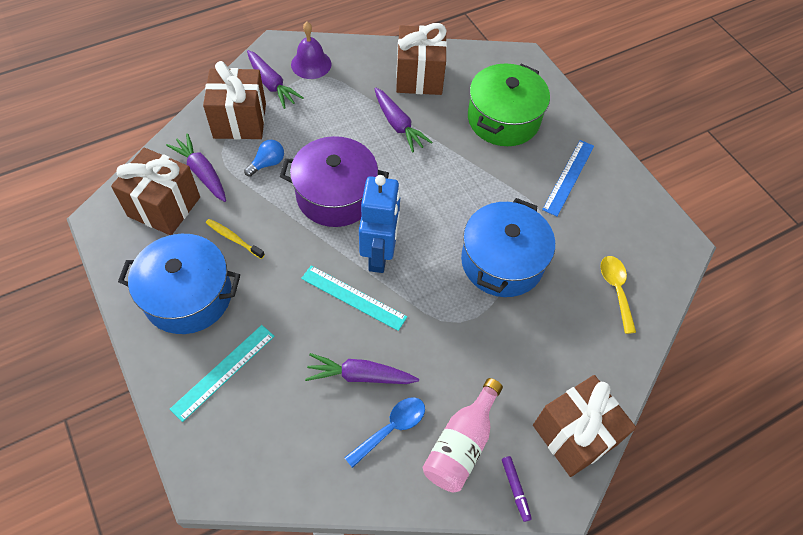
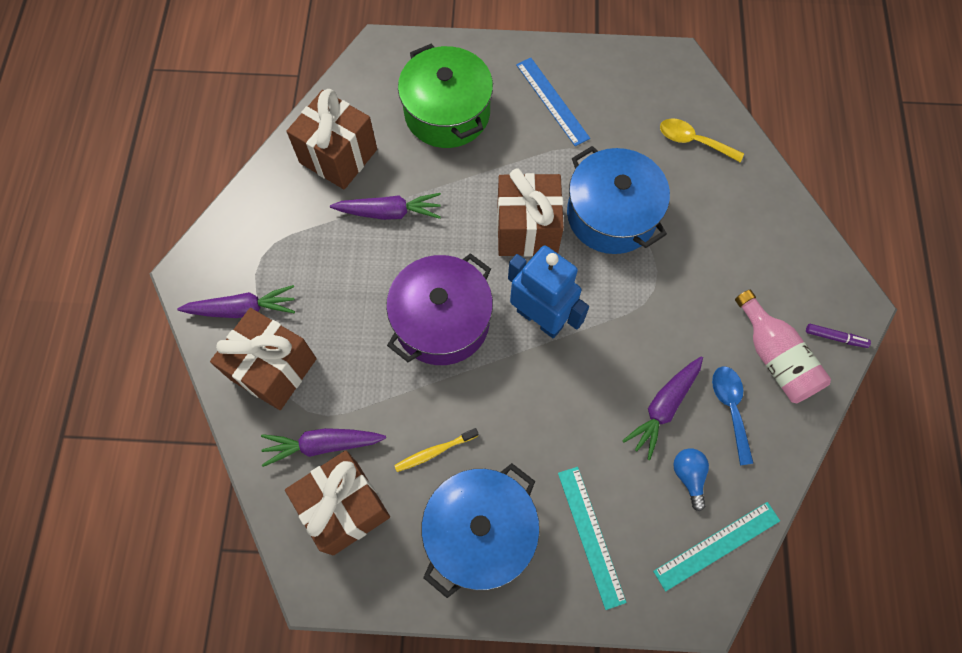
camera: 55 degrees left, 10 degrees up
(267, 163) = (355, 369): blue light bulb -> blue light bulb (688, 476)
(311, 64) = (241, 252): purple bell -> none
(353, 297) = (575, 369): turquoise ruler -> turquoise ruler (717, 545)
(574, 435) = (810, 262): brown gift -> brown gift (527, 229)

